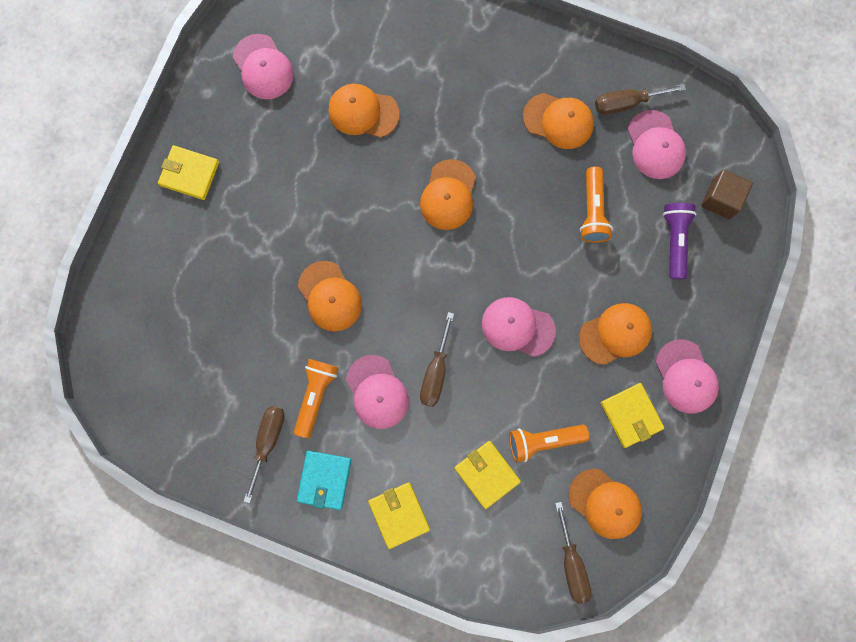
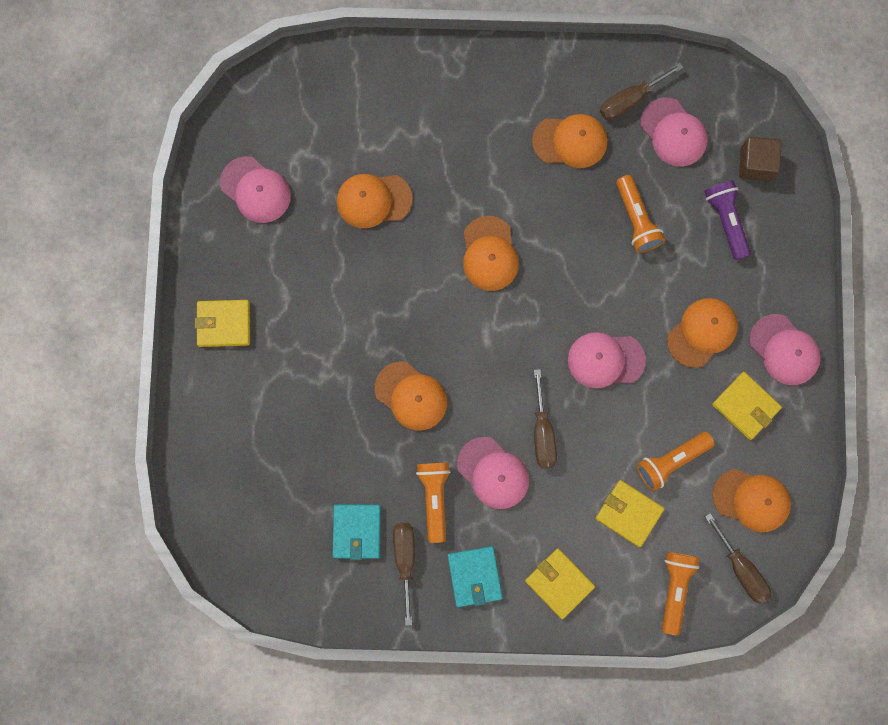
camera: 20 degrees left, 0 degrees up
(234, 400) = (356, 531): none -> turquoise wallet
(503, 559) = (675, 588): none -> orange flashlight

